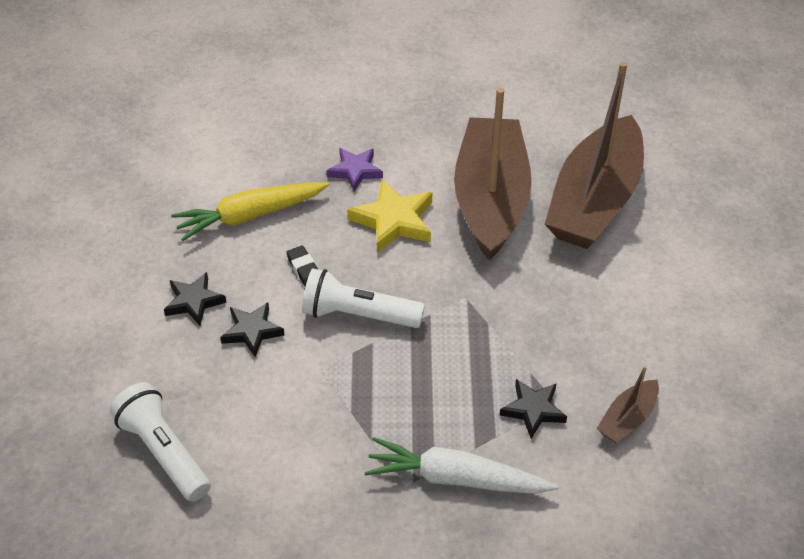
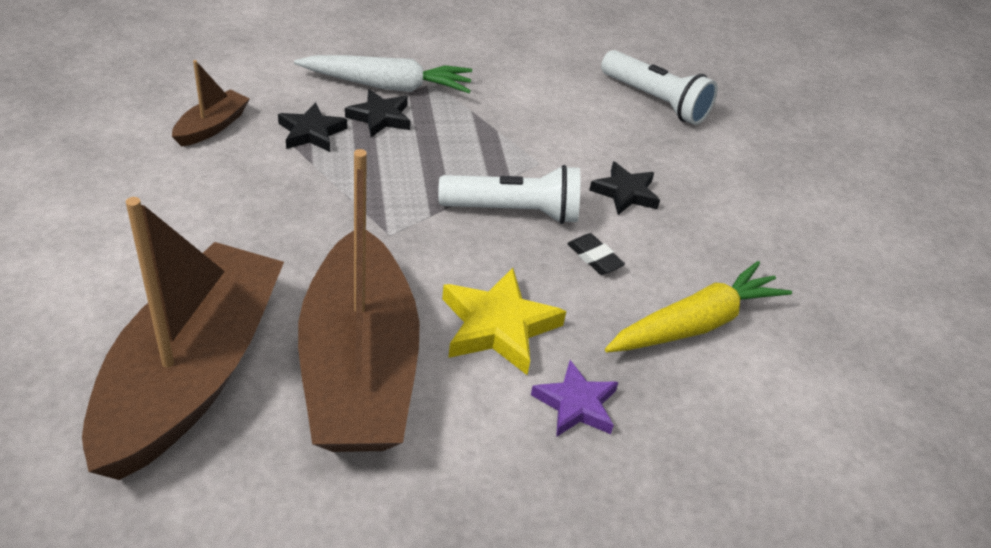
camera: 165 degrees right, 5 degrees down
(194, 301) = (704, 219): black star -> black star (380, 117)

